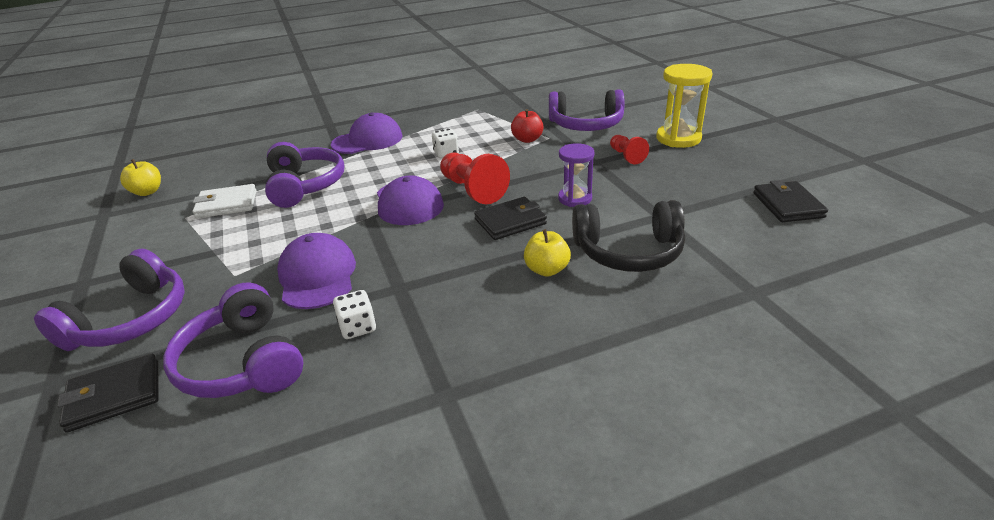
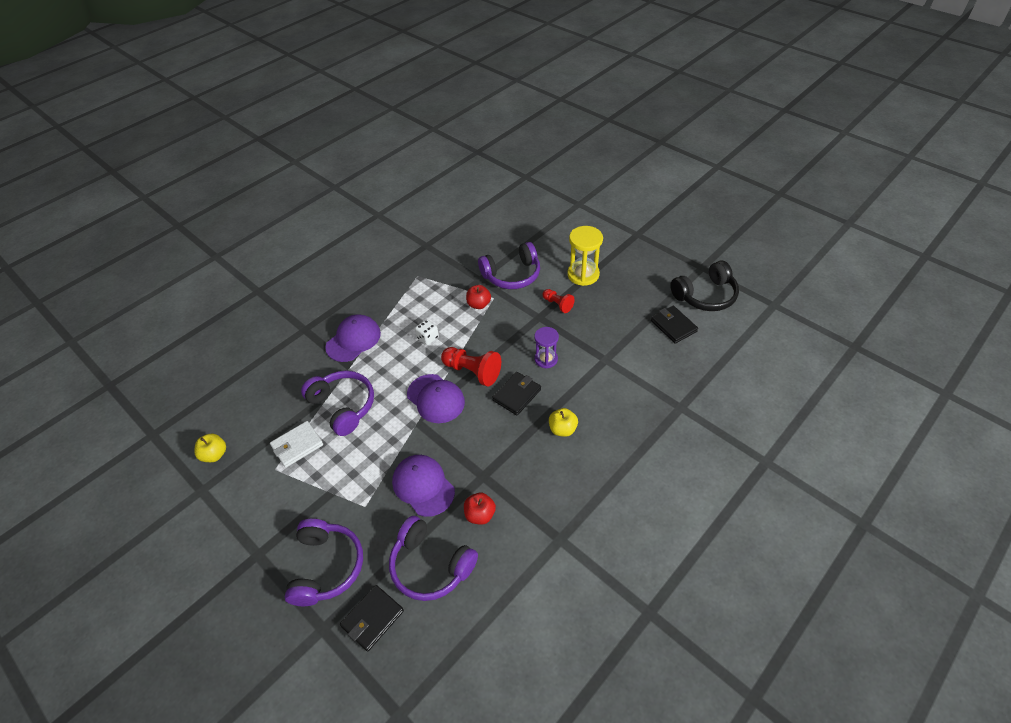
camera: 25 degrees left, 15 degrees up
(358, 327) = (480, 515): white dice -> red apple
(628, 251) = (601, 397): black headphones -> black headphones (705, 295)

